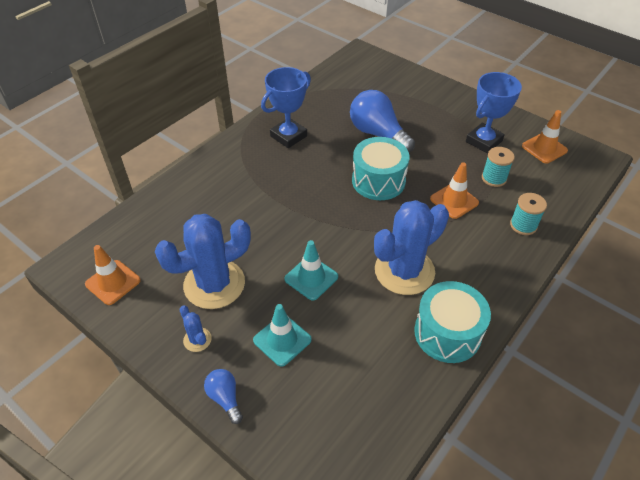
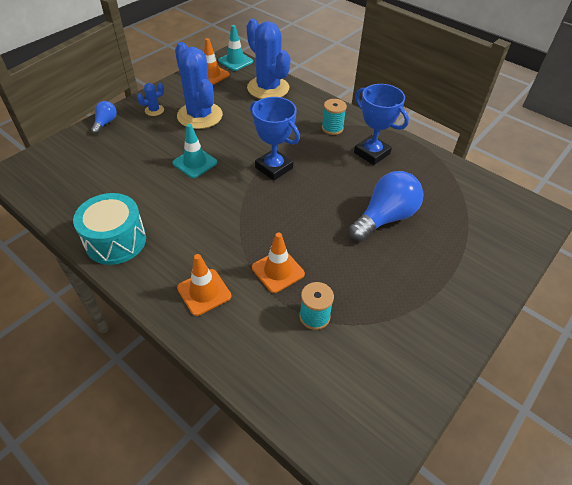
camera: 90 degrees right, 0 degrees up
(225, 398) = (105, 123): blue light bulb -> blue light bulb turned 45 degrees counterclockwise
(282, 340) = (141, 147): turquoise traffic cone -> turquoise traffic cone (235, 61)
(378, 181) = (309, 212): turquoise drum -> none
(404, 271) = (190, 220): blue cactus -> blue cactus (268, 88)
(484, 141) = (384, 319): blue trophy -> blue trophy (274, 168)
(523, 225) = (235, 330): turquoise spool -> turquoise spool (332, 128)
(544, 148) = (377, 392): orange traffic cone -> orange traffic cone (204, 292)

